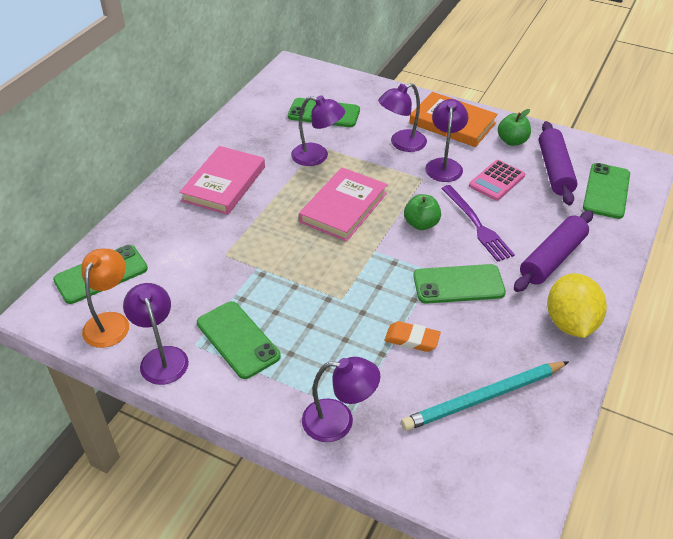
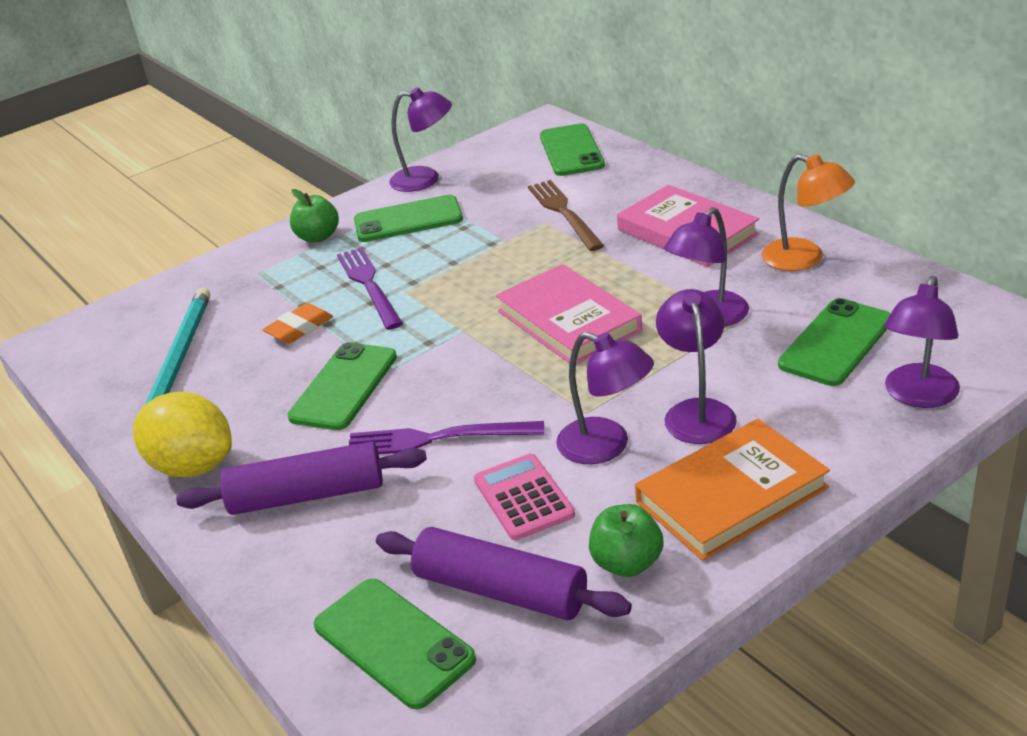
camera: 120 degrees right, 10 degrees down
(110, 322) = (496, 155): orange lamp -> orange lamp (804, 259)
(208, 248) = (564, 213): none -> brown fork
(339, 421) = (254, 264): purple lamp -> purple lamp (917, 396)
(341, 323) = (369, 285): none -> purple fork
(421, 224) = (482, 383): green apple -> green apple (318, 237)
(552, 258) = (307, 495): purple rolling pin -> purple rolling pin turned 75 degrees counterclockwise

